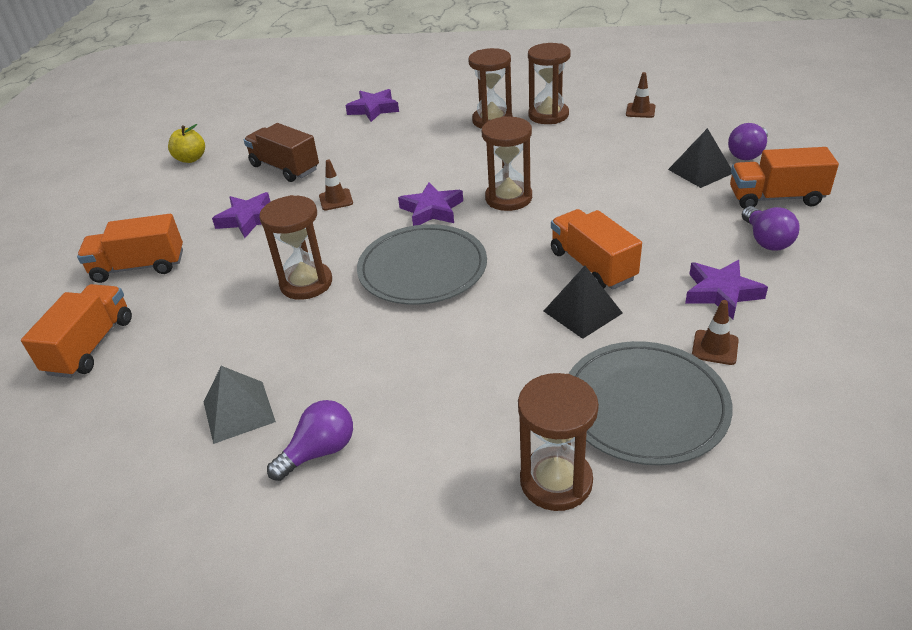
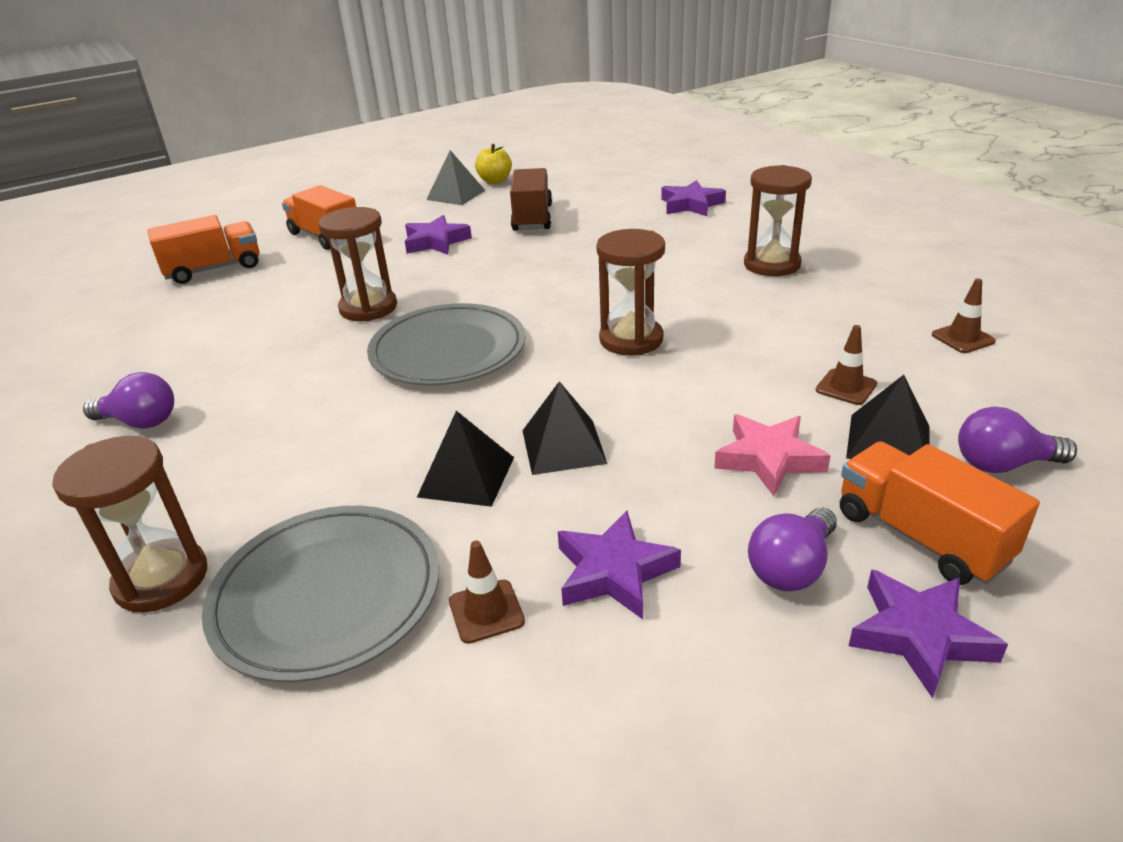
camera: 50 degrees right, 5 degrees down
(239, 411) = (172, 362): grey pyramid -> grey pyramid (456, 195)
(336, 200) = (511, 260): brown traffic cone -> brown traffic cone (846, 387)
(432, 210) = (553, 310): purple star -> purple star (919, 635)
(548, 115) = (840, 288): brown hourglass -> none
(592, 265) = (563, 446): orange truck -> black pyramid
(678, 208) = (769, 459): none -> pink star

